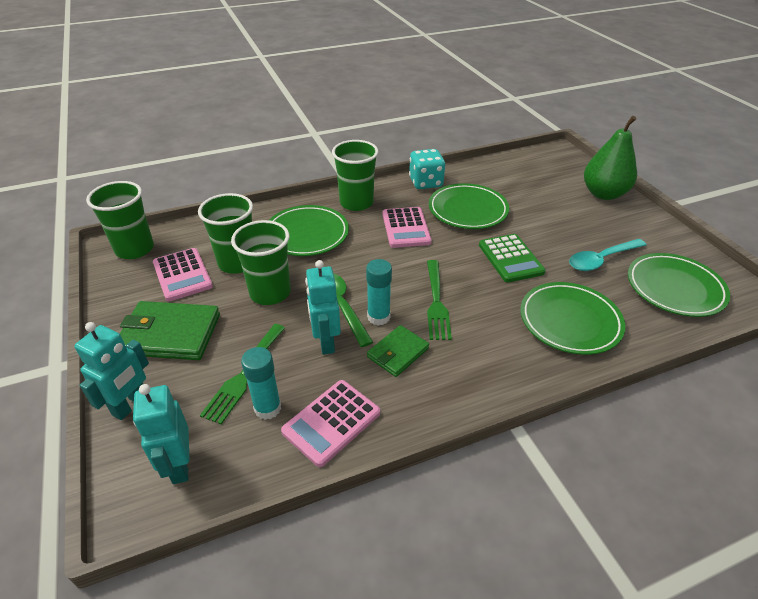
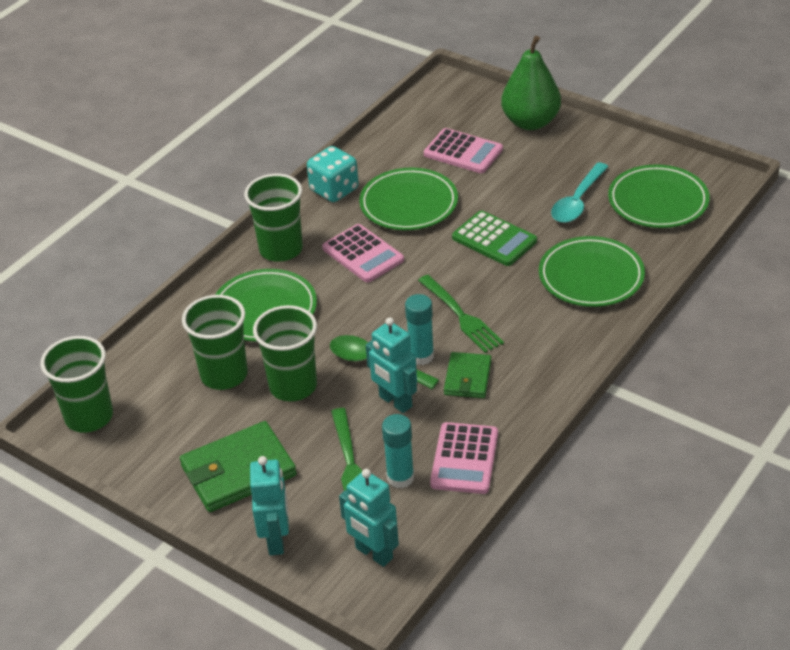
camera: 30 degrees left, 0 degrees up
(182, 275) = (179, 415): pink calculator -> pink calculator (463, 152)

